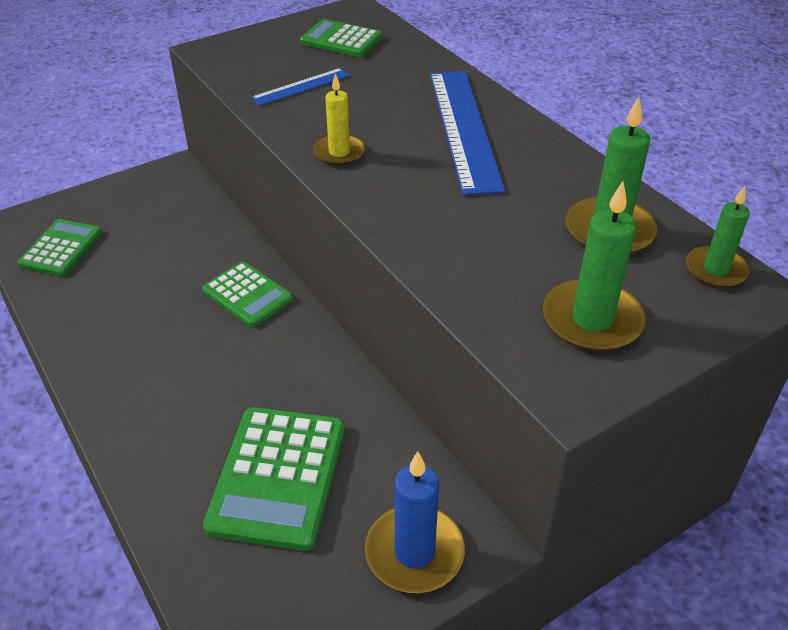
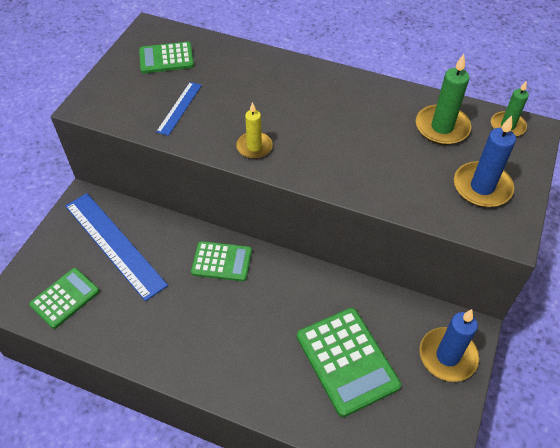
camera: 35 degrees left, 10 degrees up
(61, 248) = (65, 298): green calculator -> green calculator turned 60 degrees clockwise
(463, 128) = (307, 94): blue ruler -> blue ruler (114, 244)
(592, 320) = (482, 187): green candle -> blue candle

